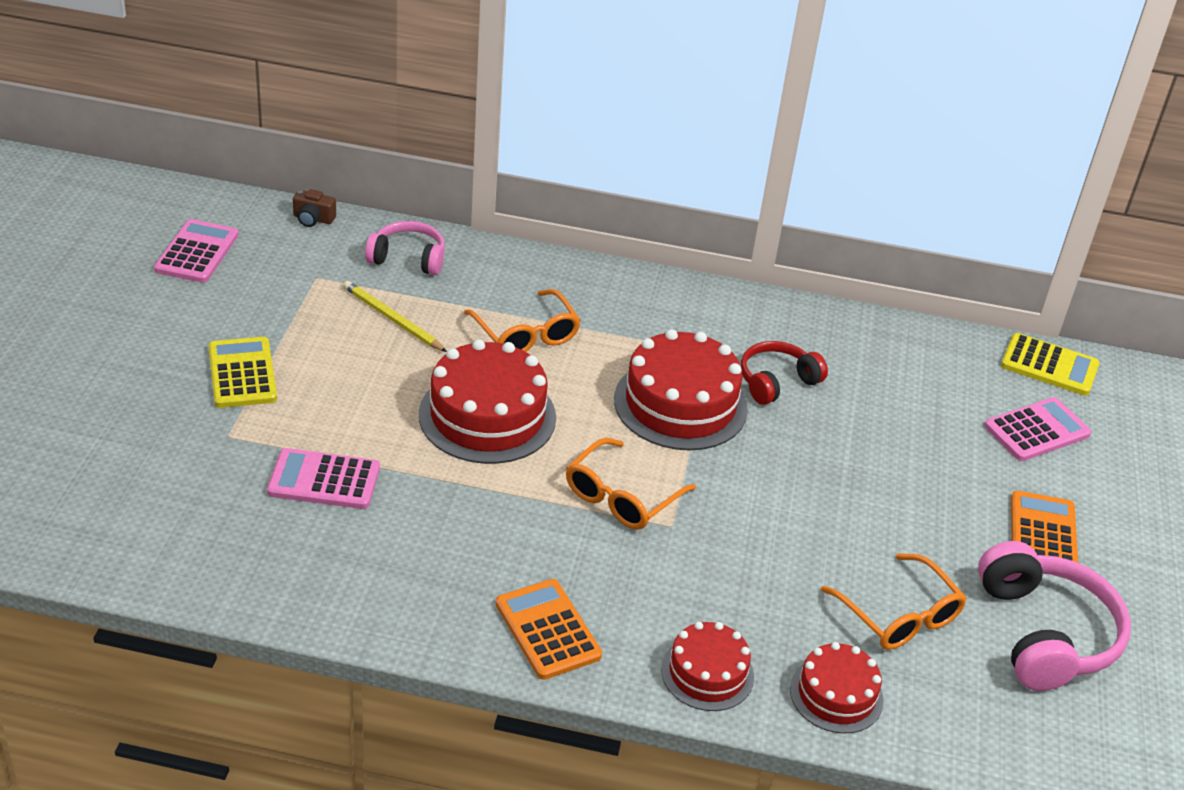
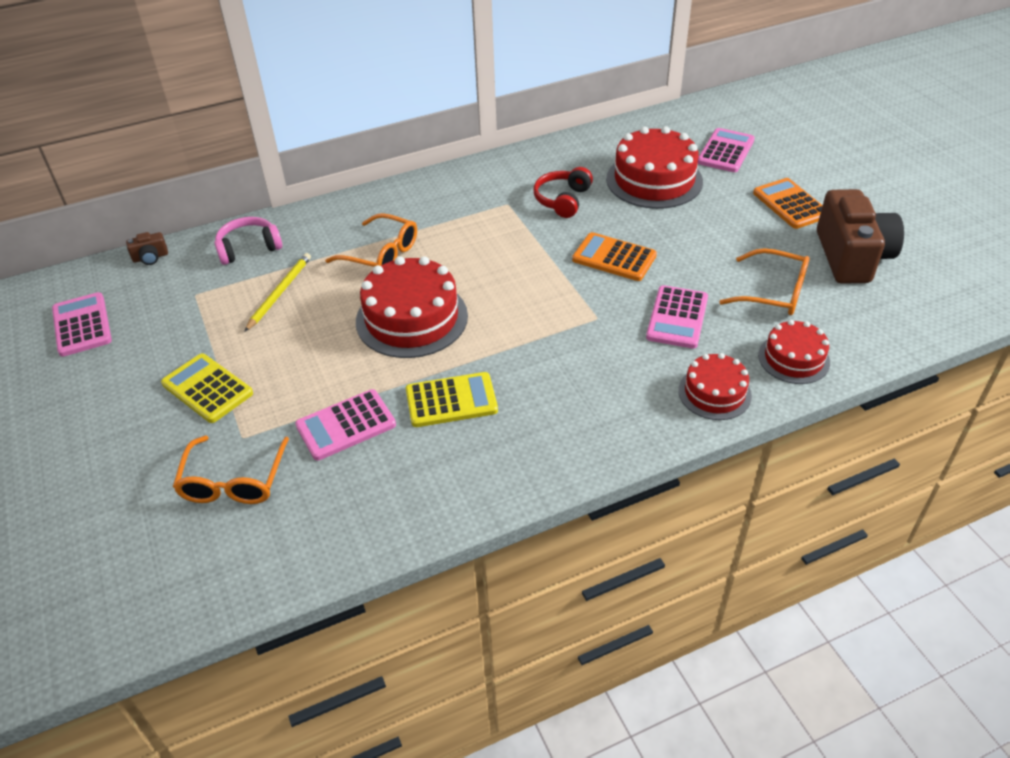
camera: 30 degrees left, 5 degrees up
(392, 319) = (280, 292): yellow pencil -> yellow pencil turned 105 degrees clockwise
(547, 630) = (596, 428): orange calculator -> orange calculator (614, 258)
(621, 497) = (549, 319): orange glasses -> orange glasses (233, 481)
(680, 404) = (522, 243): red cake -> red cake (654, 180)
(757, 576) = (677, 317): none -> pink calculator
(1045, 633) = (851, 257): pink headphones -> brown camera
(1049, 366) = (693, 114): yellow calculator -> yellow calculator (451, 400)

